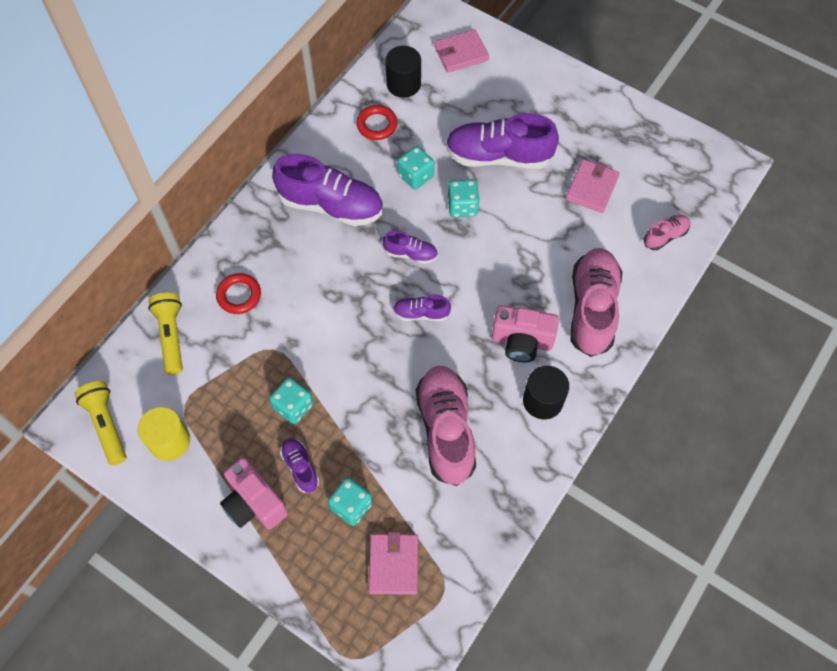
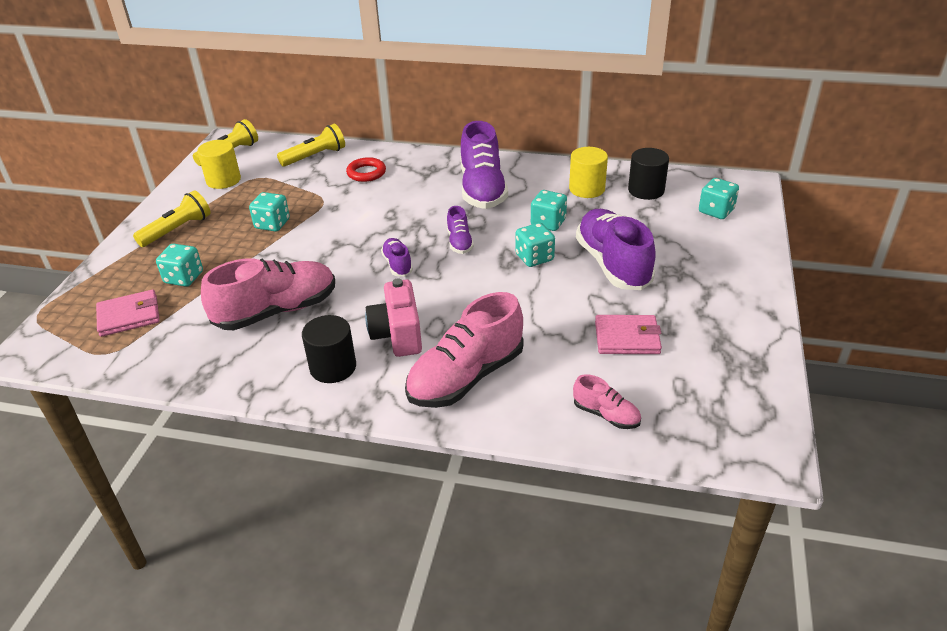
camera: 70 degrees right, 25 degrees down
(254, 503) = (177, 230): pink camera -> yellow flashlight
(300, 467) = (215, 243): purple shoe -> none
(377, 125) = (587, 189): red ring -> yellow cylinder
(461, 53) = (716, 211): pink wallet -> turquoise dice
(592, 309) = (466, 377): pink shoe -> pink shoe turned 150 degrees clockwise

